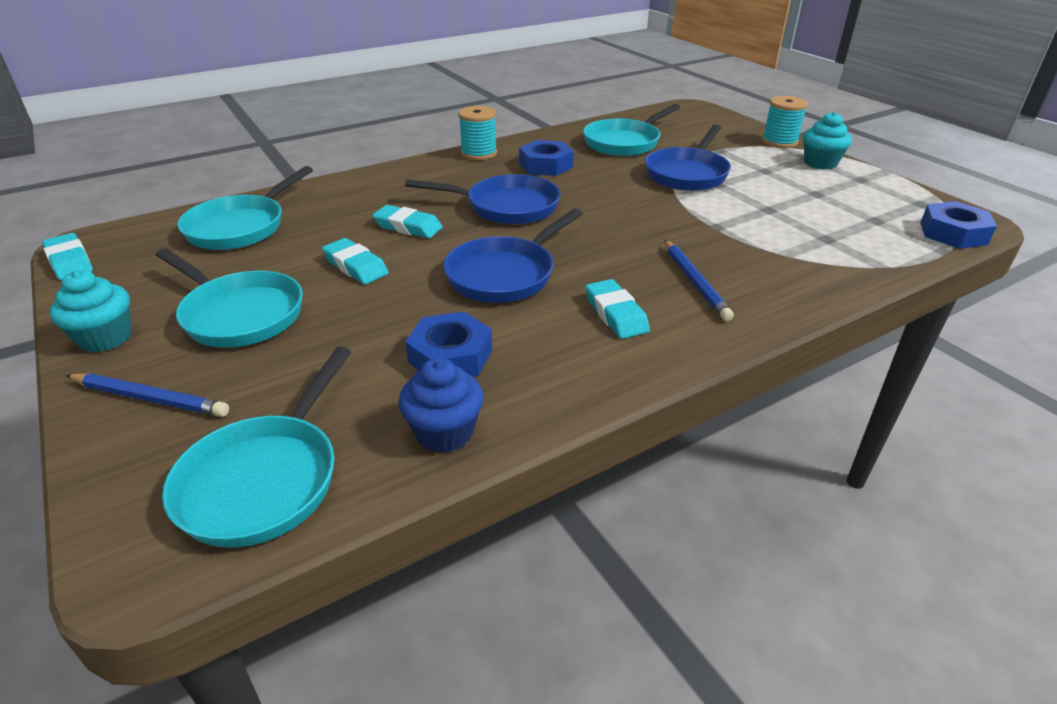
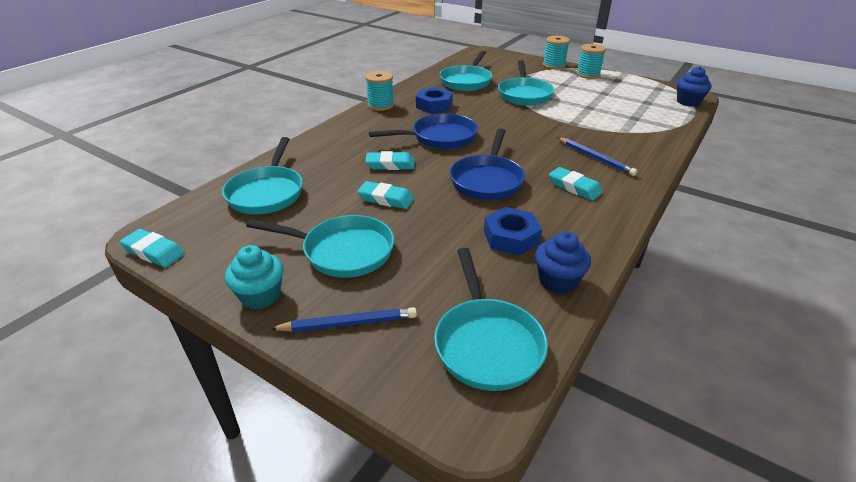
camera: 25 degrees left, 0 degrees up
(687, 174) = (524, 94): blue pan -> turquoise pan
(820, 163) = (588, 74): turquoise cupcake -> turquoise spool
(953, 233) = (688, 102): blue nut -> blue cupcake

